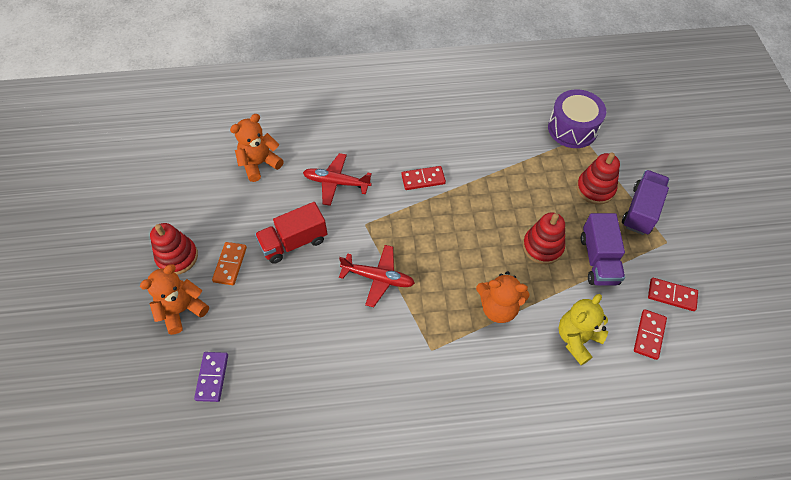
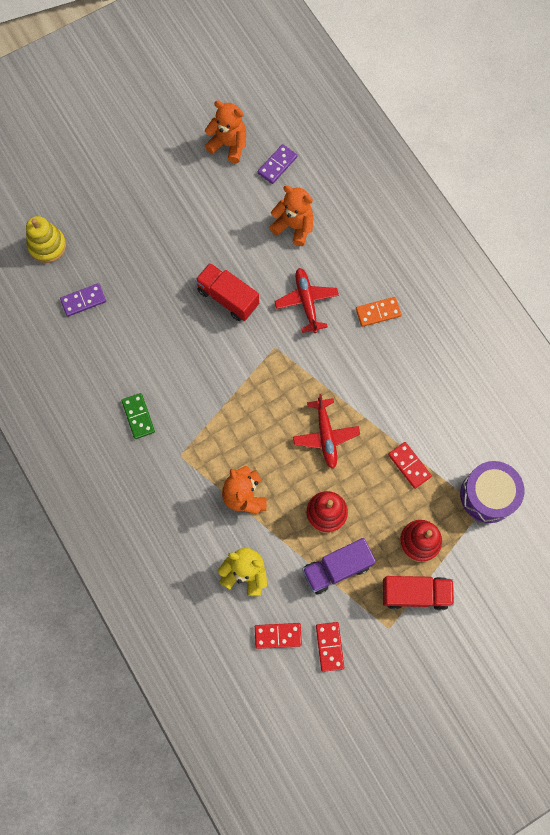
camera: 65 degrees right, 15 degrees up
(125, 390) = (47, 246): none -> yellow stacking toy
(177, 257) = (170, 215): red stacking toy -> none
(182, 310) = (126, 246): orange teddy bear -> orange teddy bear (228, 145)
(193, 153) = (277, 165): none -> purple domino
(230, 264) = (183, 259): orange domino -> orange domino (378, 312)
(370, 373) = (138, 416): none -> green domino
(378, 278) = (226, 383): red plane -> red plane (326, 435)
(423, 179) = (349, 376): red domino -> red domino (409, 465)
(641, 210) = (415, 593): purple truck -> red truck

